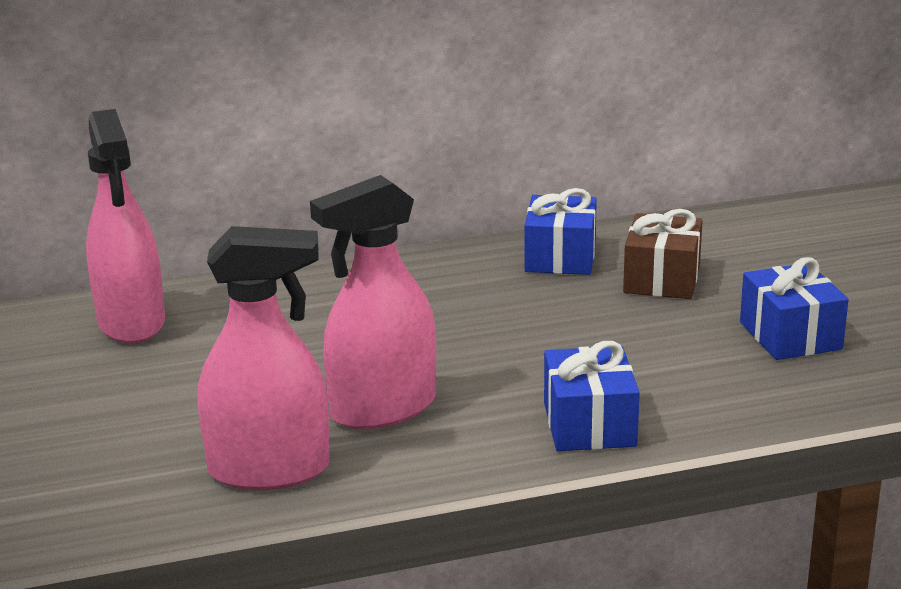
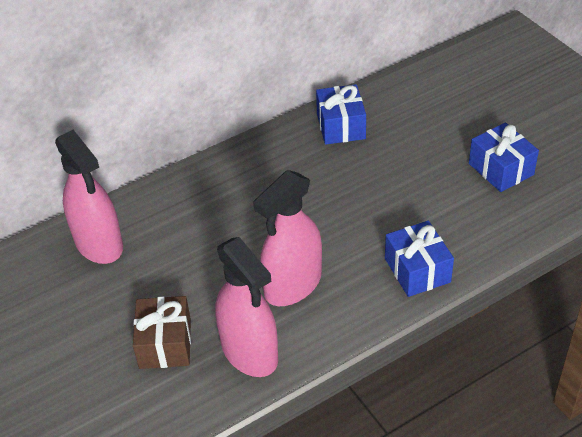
camera: 15 degrees left, 20 degrees up
(269, 470) = (249, 352): pink spray bottle -> pink spray bottle turned 75 degrees clockwise
(662, 279) = (409, 134): brown gift -> brown gift (165, 343)

